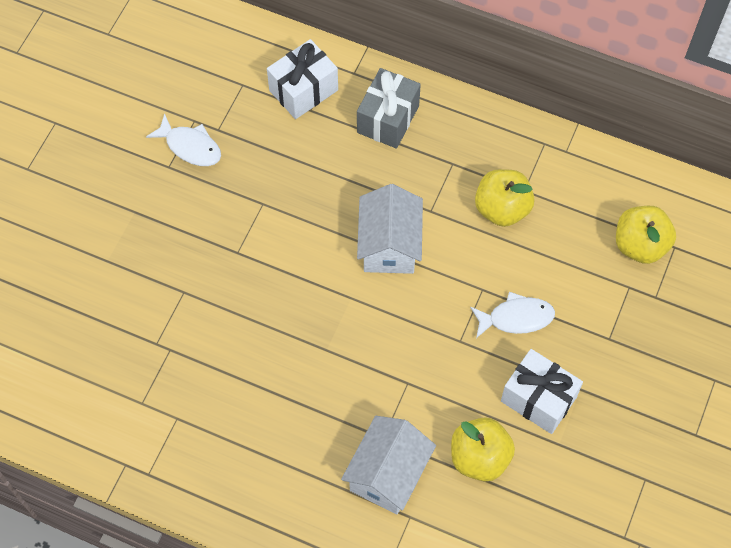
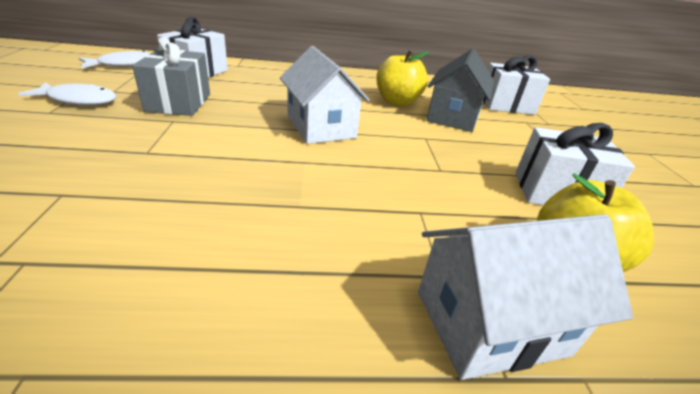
camera: 30 degrees left, 30 degrees down
(388, 119) = (276, 78): grey gift -> grey gift (179, 103)
(388, 474) = (490, 322): white house -> white house turned 75 degrees clockwise
(516, 318) = (471, 148): white fish -> white fish (124, 64)
(545, 256) = (452, 116): none -> grey house
(640, 245) = (506, 105): yellow apple -> white gift

